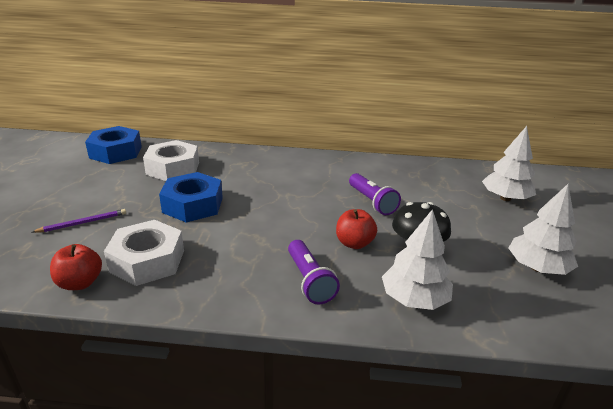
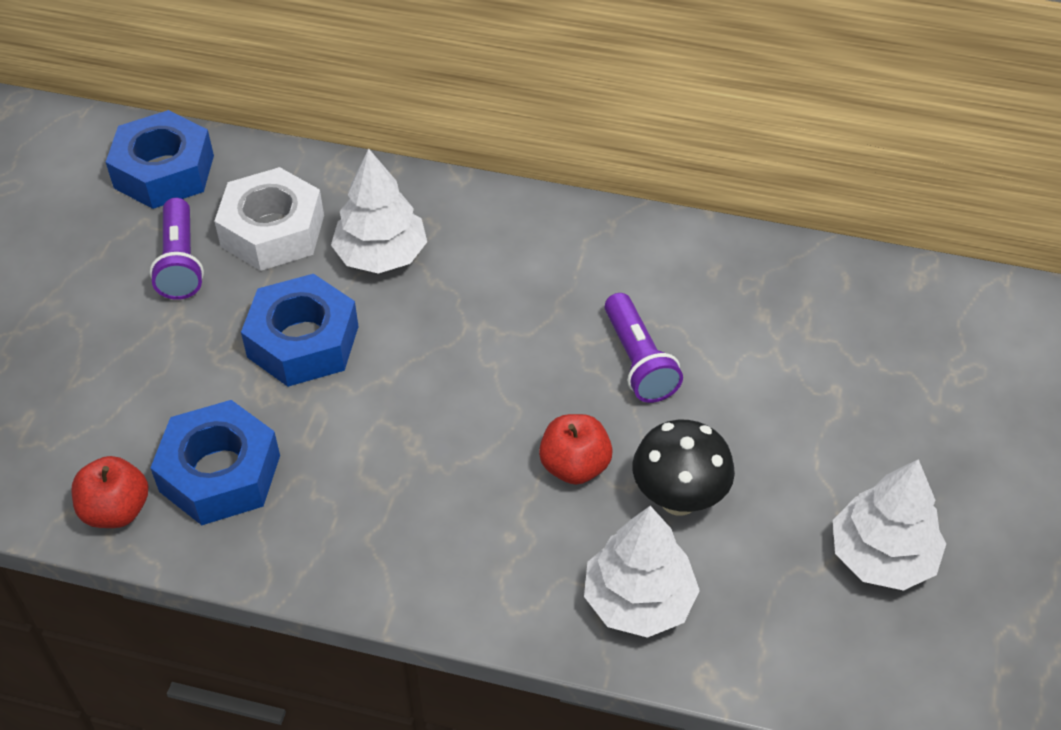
camera: 10 degrees right, 20 degrees up
(82, 223) = (112, 372): purple pencil -> none
(147, 261) = (220, 473): white nut -> blue nut
(309, 281) = (477, 544): purple flashlight -> purple flashlight (180, 263)
(505, 198) = (910, 372): white tree -> white tree (381, 255)

